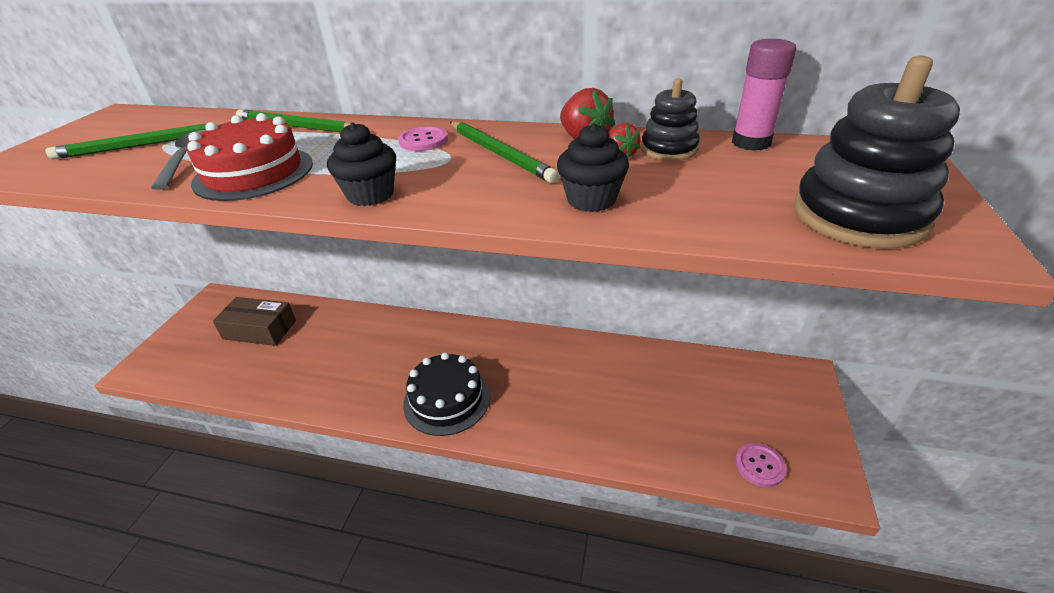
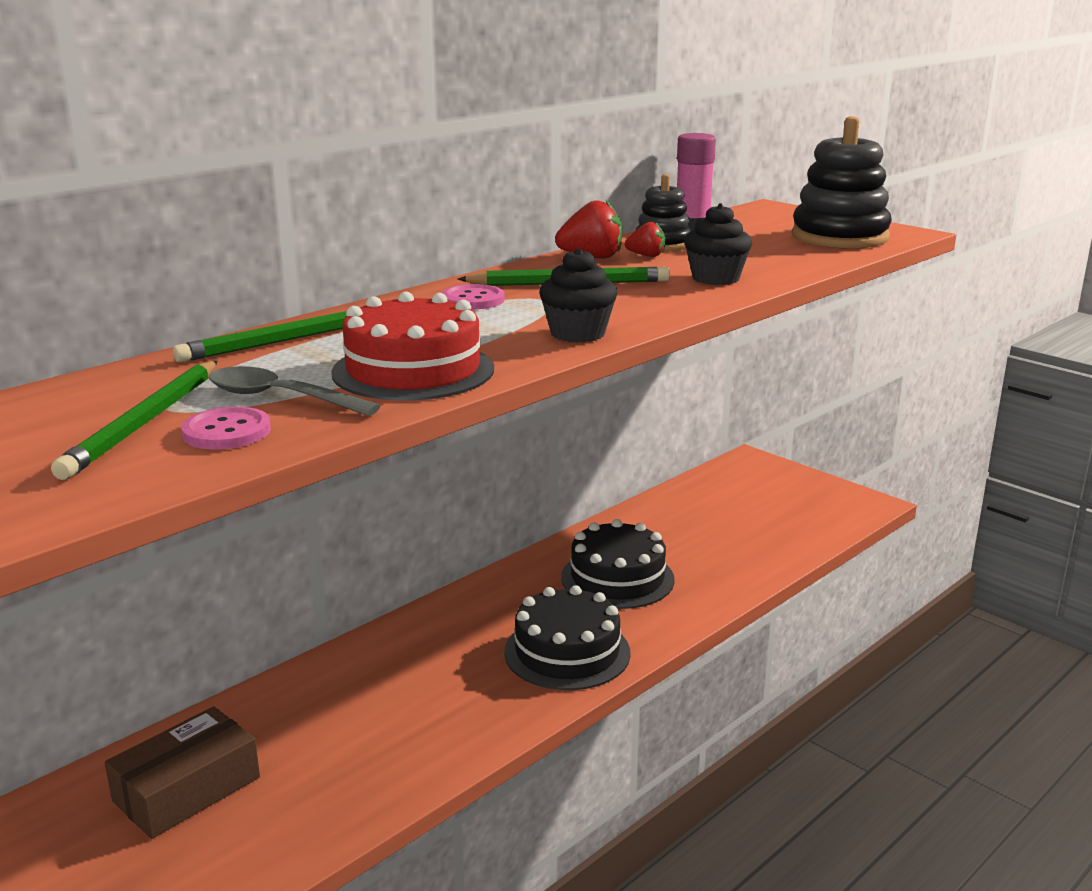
camera: 60 degrees left, 15 degrees down
(552, 382) = (617, 578): none -> black cake
(759, 466) = (824, 521): pink button -> pink button (227, 432)

